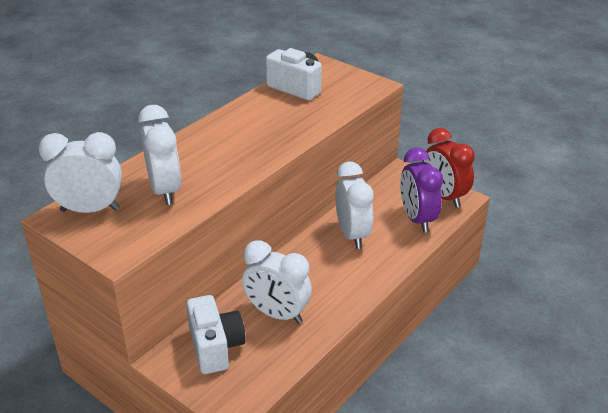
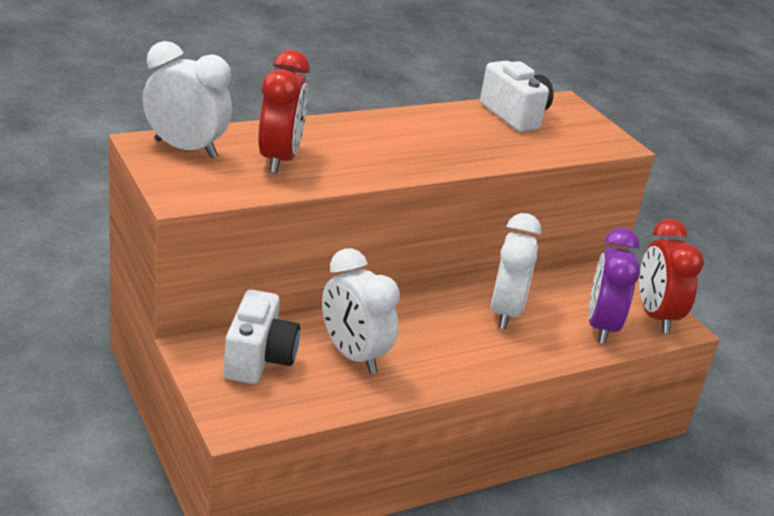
camera: 20 degrees right, 5 degrees down
(165, 190) = (279, 159): white clock -> red clock

